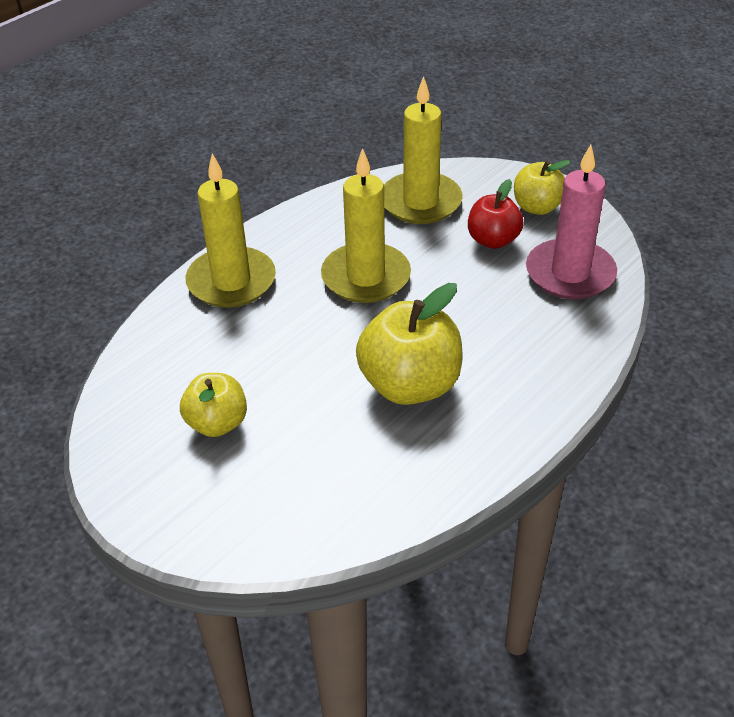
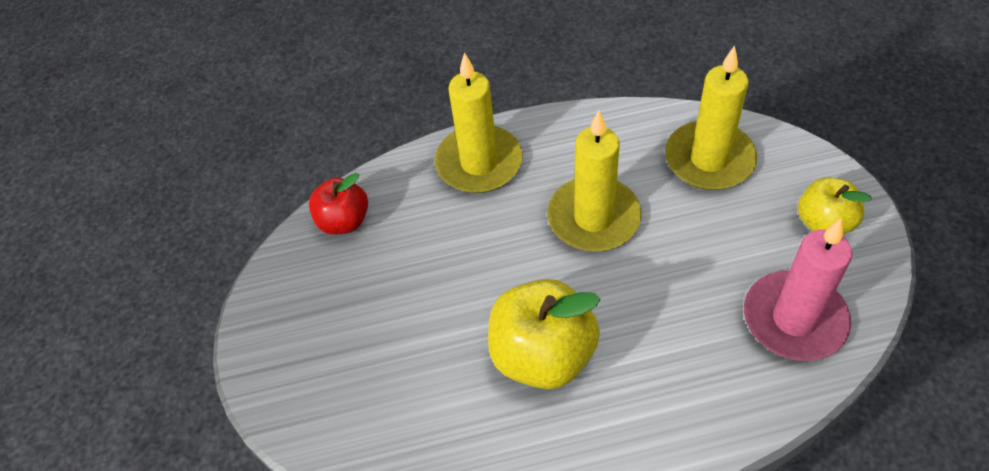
camera: 40 degrees right, 10 degrees up
(217, 423) = (365, 299): yellow apple -> none
(493, 240) = (746, 239): red apple -> red apple (344, 221)

